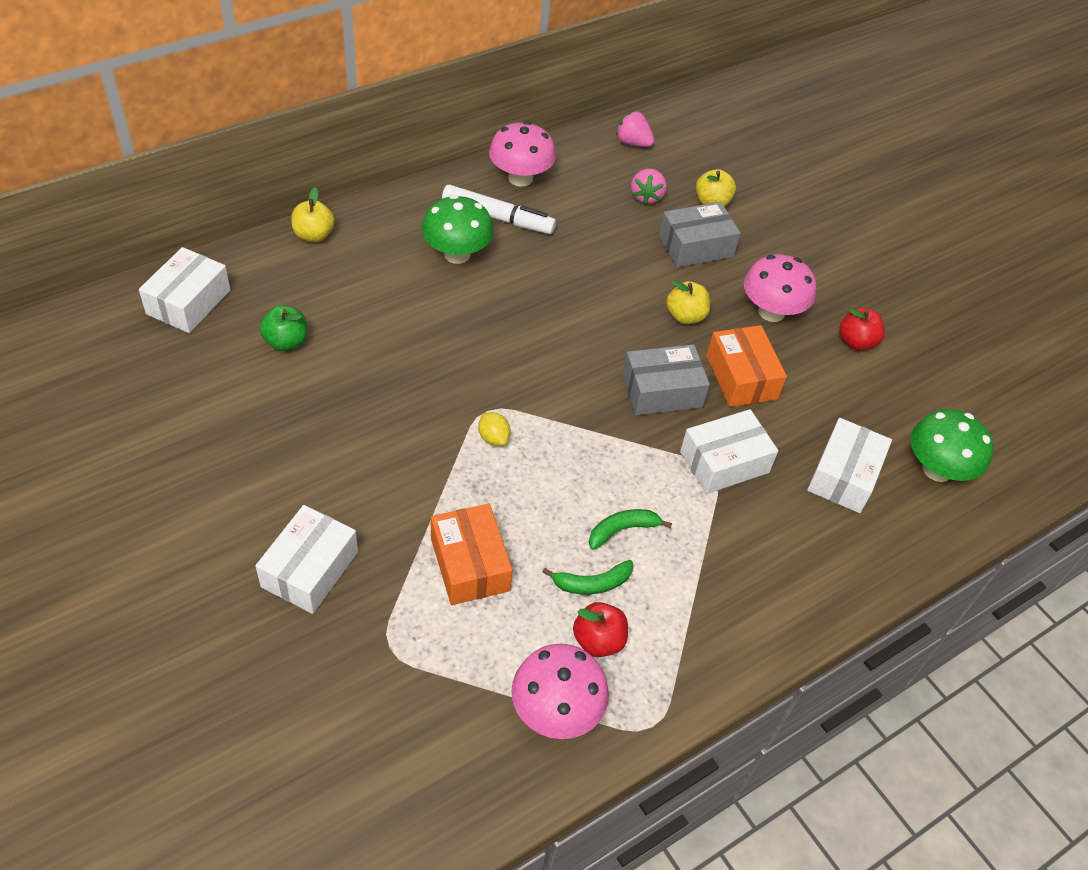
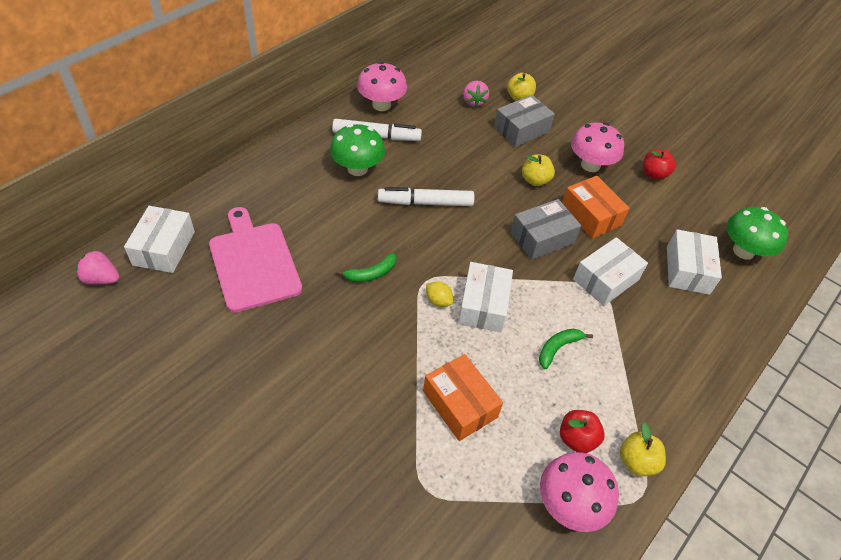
camera: 15 degrees left, 0 degrees up
(286, 342) = (253, 263): green apple -> pink cutting board
(310, 569) = (339, 442): white box -> white box (483, 305)
(314, 235) = (245, 176): yellow apple -> yellow apple (636, 461)
(527, 314) = (425, 203): none -> white marker
(592, 583) = (554, 395): green banana -> green banana (371, 273)
(633, 143) = (449, 66): pink strawberry -> pink strawberry (101, 279)

